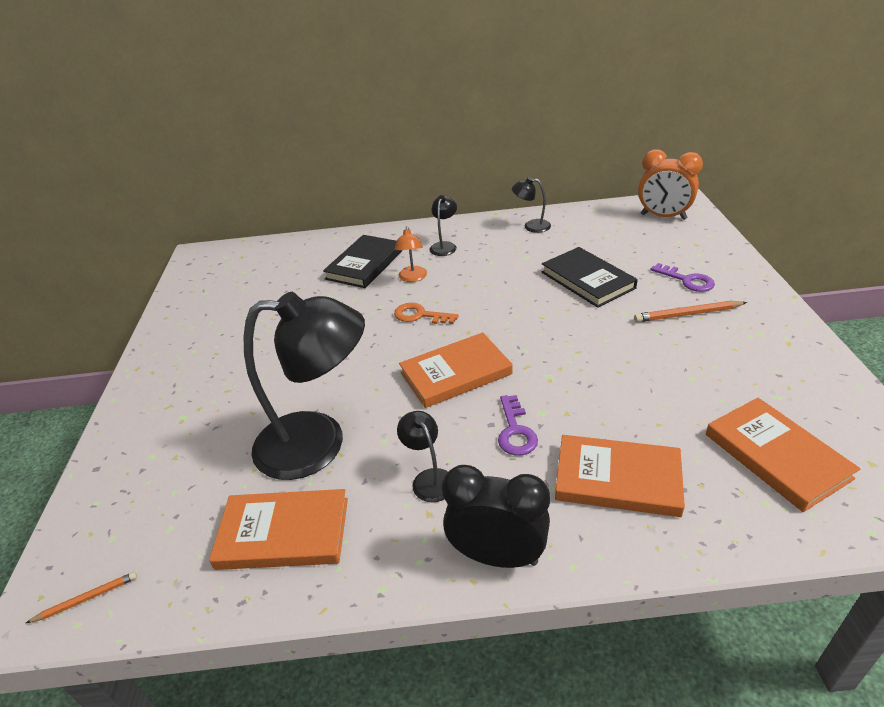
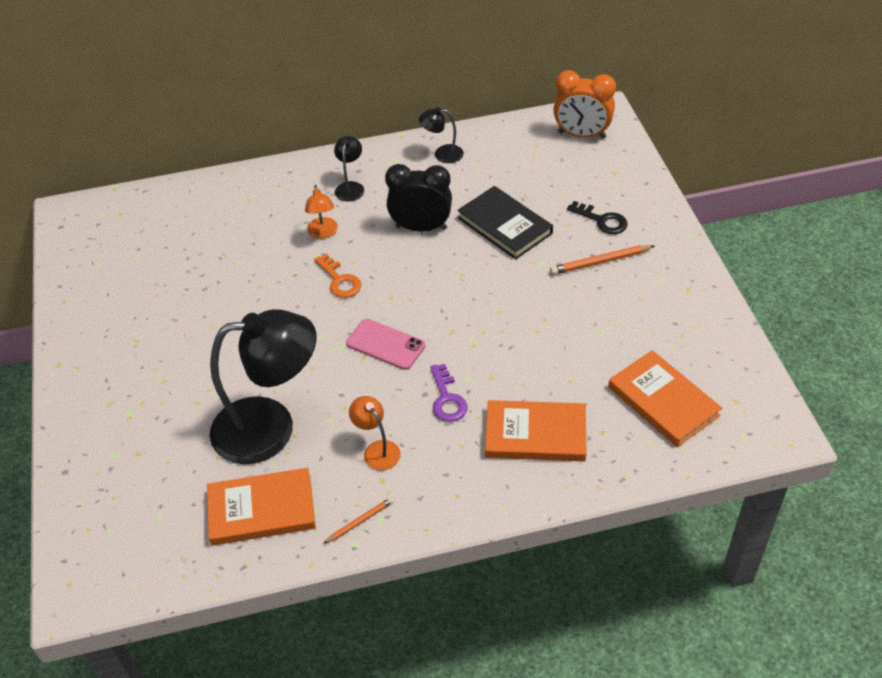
camera: 10 degrees left, 10 degrees up
(87, 599) = (110, 580): orange pencil -> orange pencil (360, 521)
(365, 264) = (267, 217): black book -> none
(420, 315) = (339, 280): orange key -> orange key turned 135 degrees counterclockwise
(429, 478) = (377, 450): black lamp -> orange lamp
(456, 373) = (385, 344): orange book -> pink phone
(497, 556) = (442, 508): black clock -> black clock (421, 228)
(687, 280) = (602, 220): purple key -> black key

